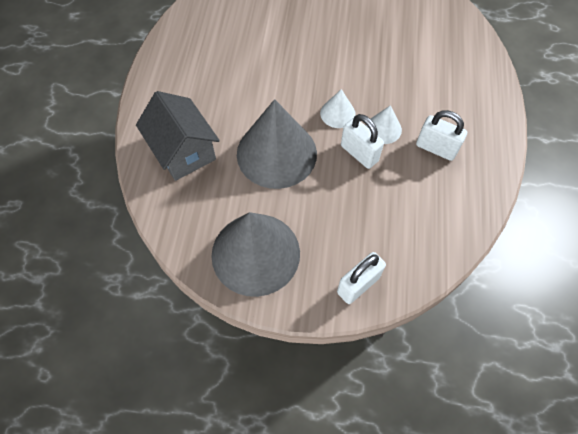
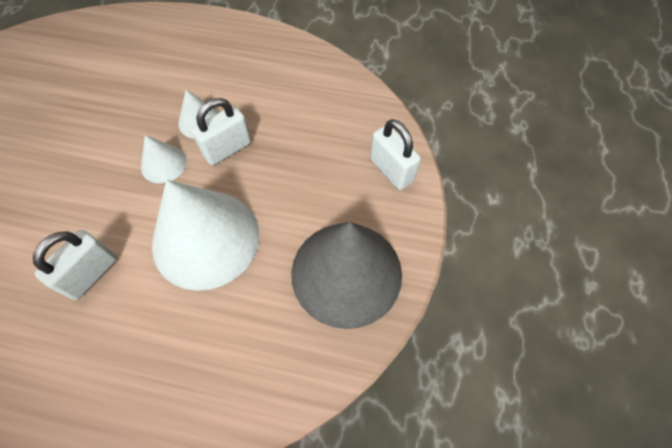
camera: 85 degrees left, 0 degrees up
(183, 151) = (171, 367): grey house -> none
(276, 153) = (206, 239): grey cone -> white cone
(436, 148) = (237, 79): white padlock -> white padlock (91, 274)

